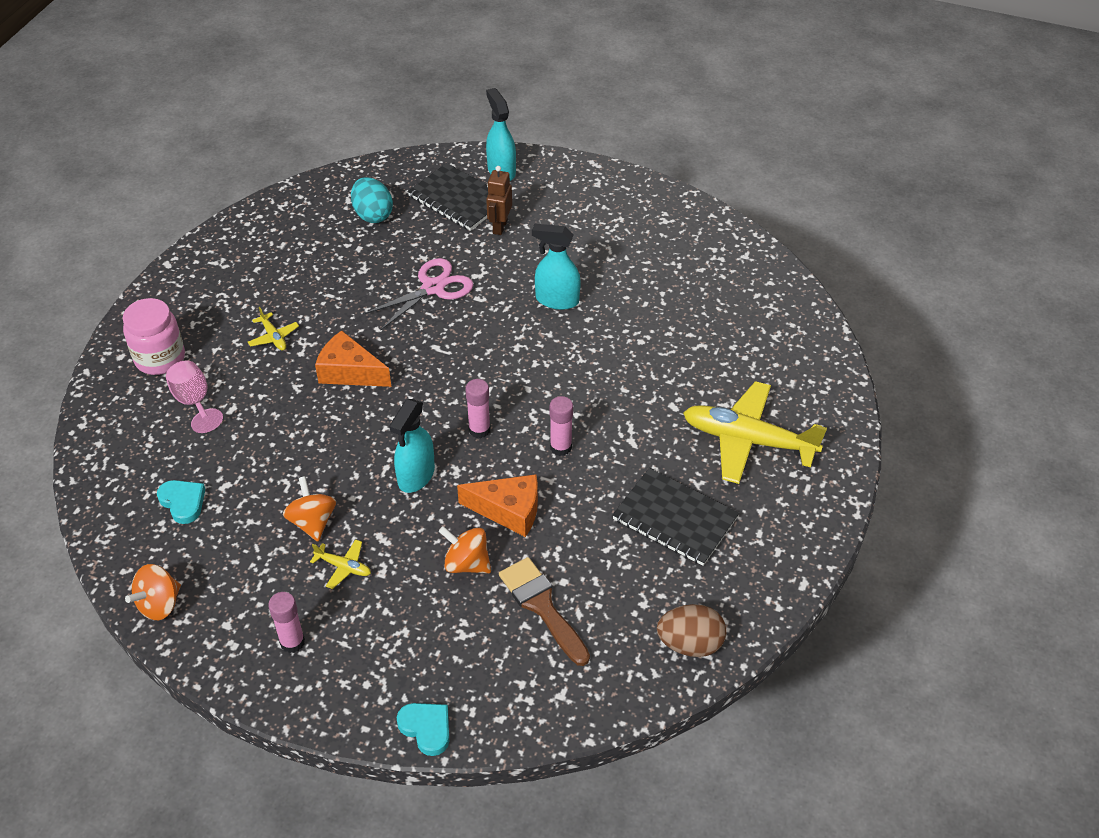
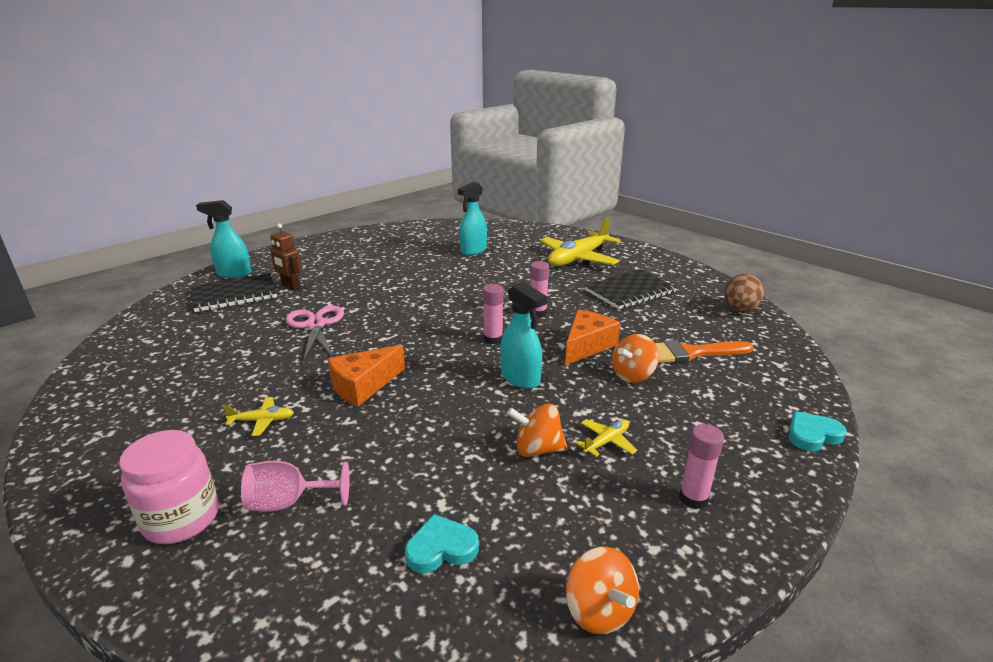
camera: 65 degrees left, 20 degrees down
(373, 215) = (188, 333): turquoise egg -> none
(542, 606) = (690, 353): brown brush -> orange brush
(557, 300) = (393, 284): turquoise spray bottle -> turquoise spray bottle (473, 251)

